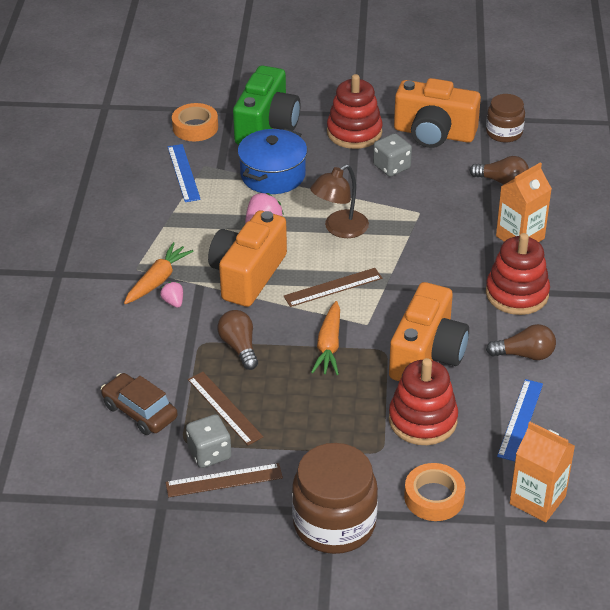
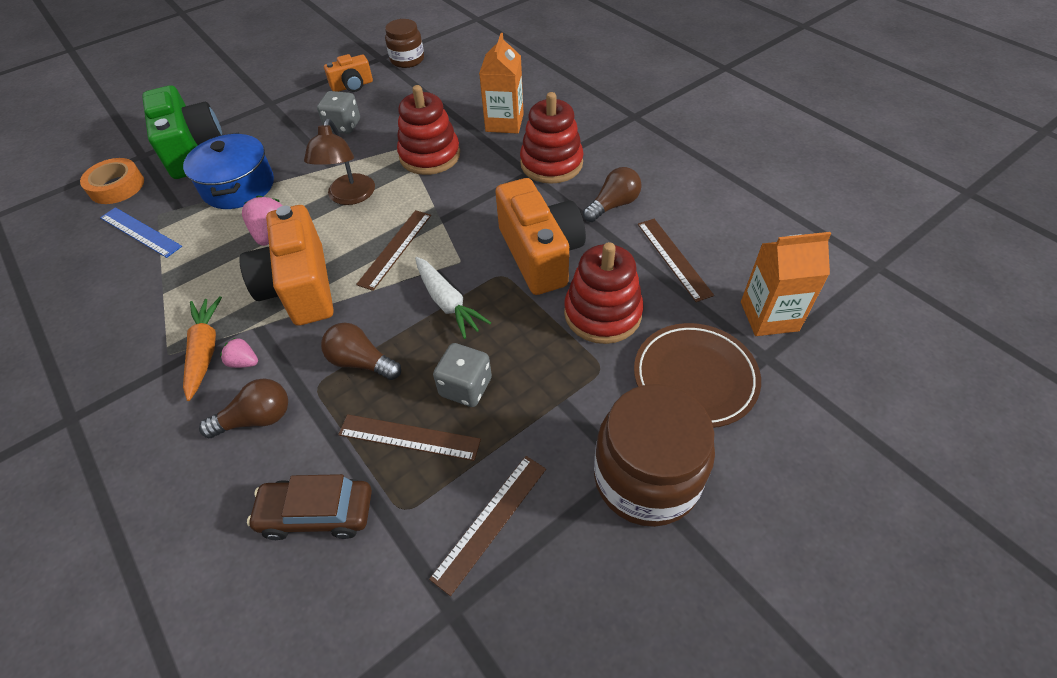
camera: 40 degrees left, 10 degrees up
(209, 453) = (444, 502): grey dice -> grey dice (466, 387)
(329, 346) = (447, 302): orange carrot -> white carrot
(354, 132) = (282, 117): red stacking toy -> red stacking toy (430, 156)
(434, 134) = (352, 86): orange camera -> orange camera, size x0.53
(434, 497) = (694, 378): orange tape -> brown plate
(502, 182) = (445, 92): brown light bulb -> brown light bulb (256, 419)
(520, 419) = (673, 258): blue ruler -> brown ruler

